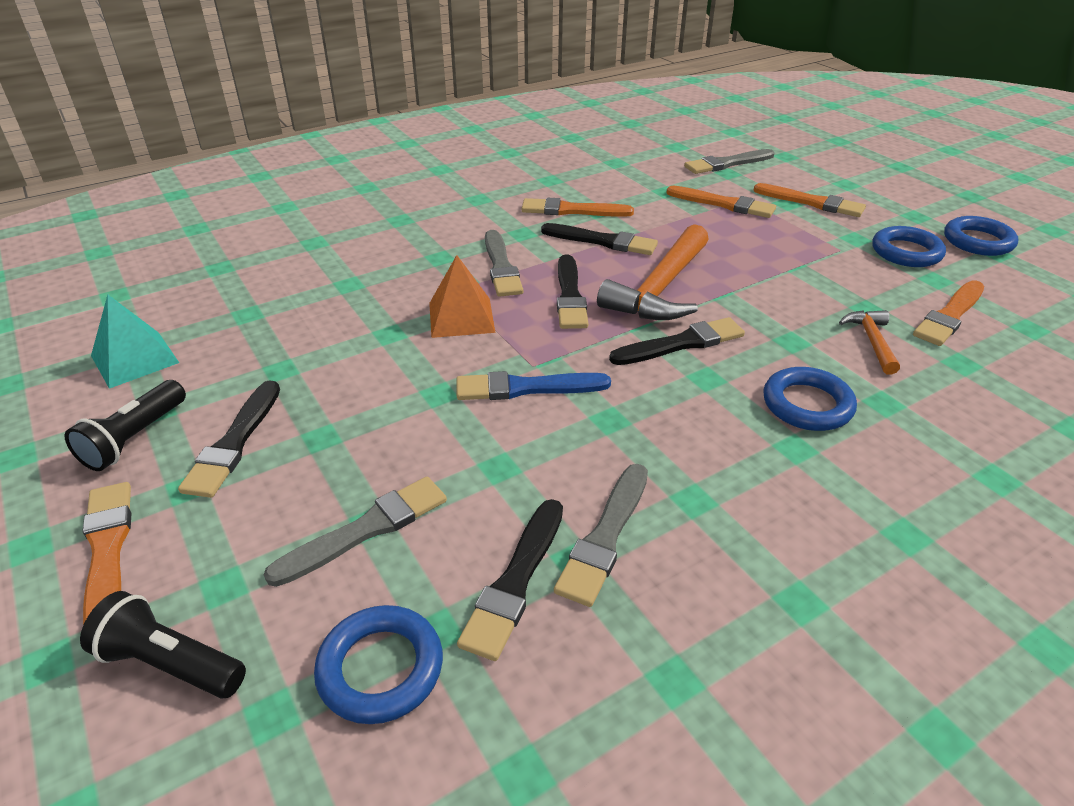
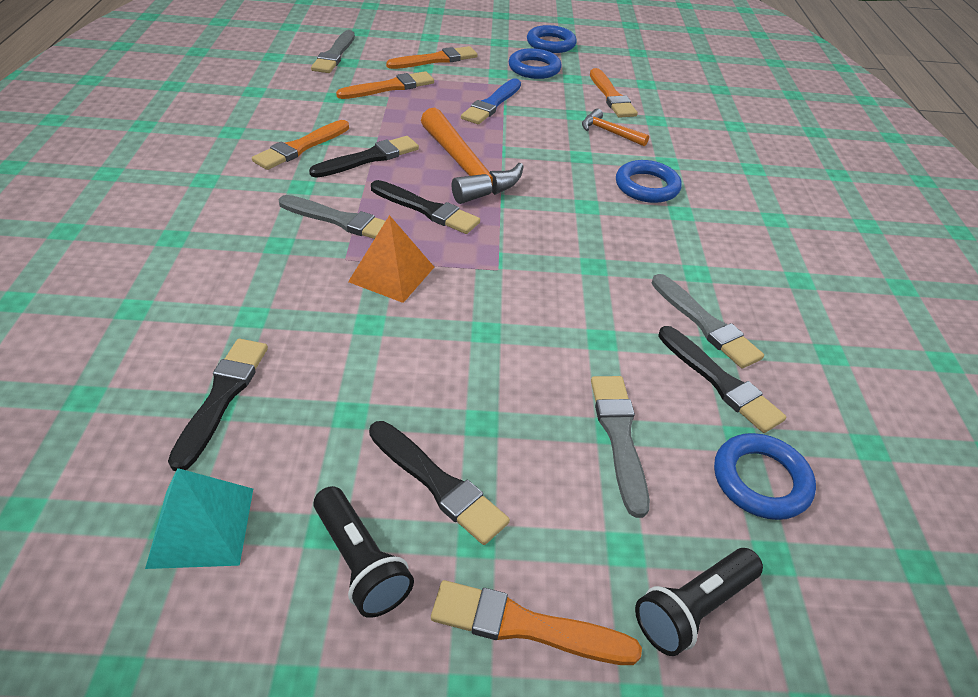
camera: 60 degrees left, 5 degrees up
(526, 388) = (523, 285): blue brush -> blue brush (492, 104)
(681, 343) = (540, 195): black brush -> black brush (222, 397)

